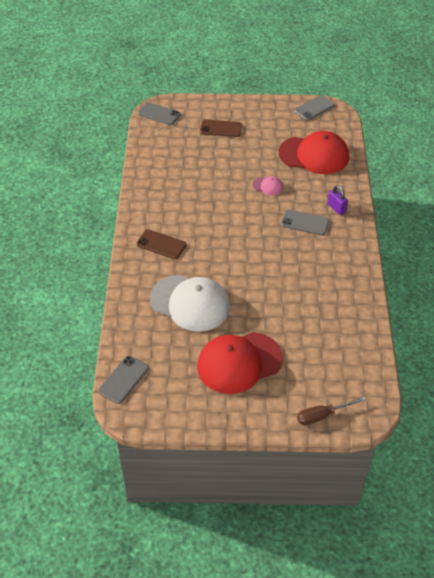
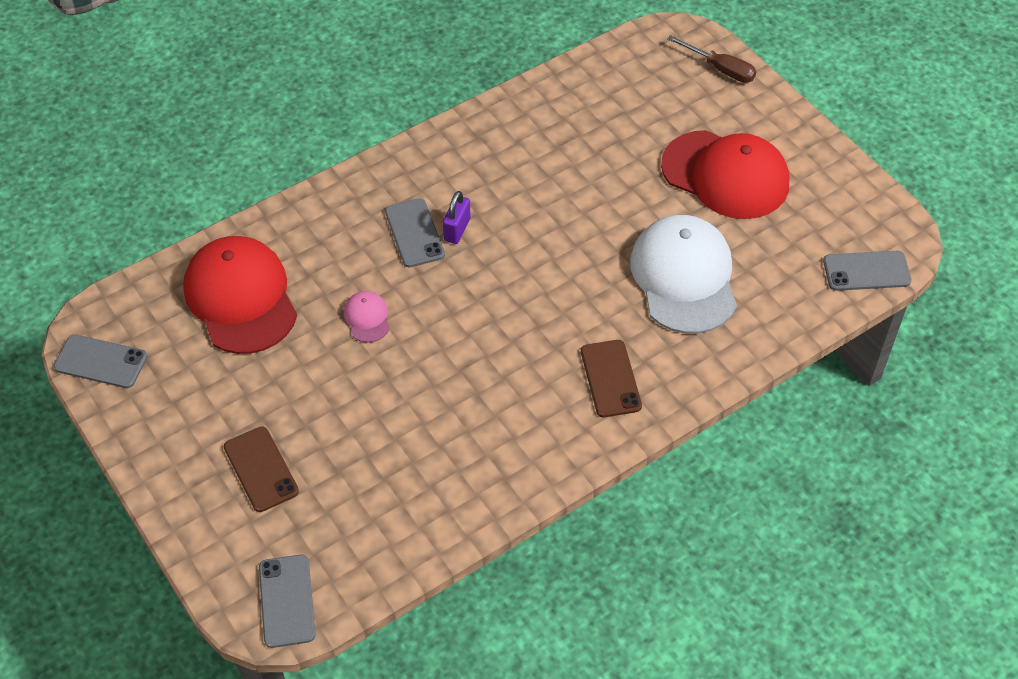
camera: 125 degrees left, 5 degrees up
(336, 208) = (351, 212): purple padlock -> purple padlock (457, 230)

